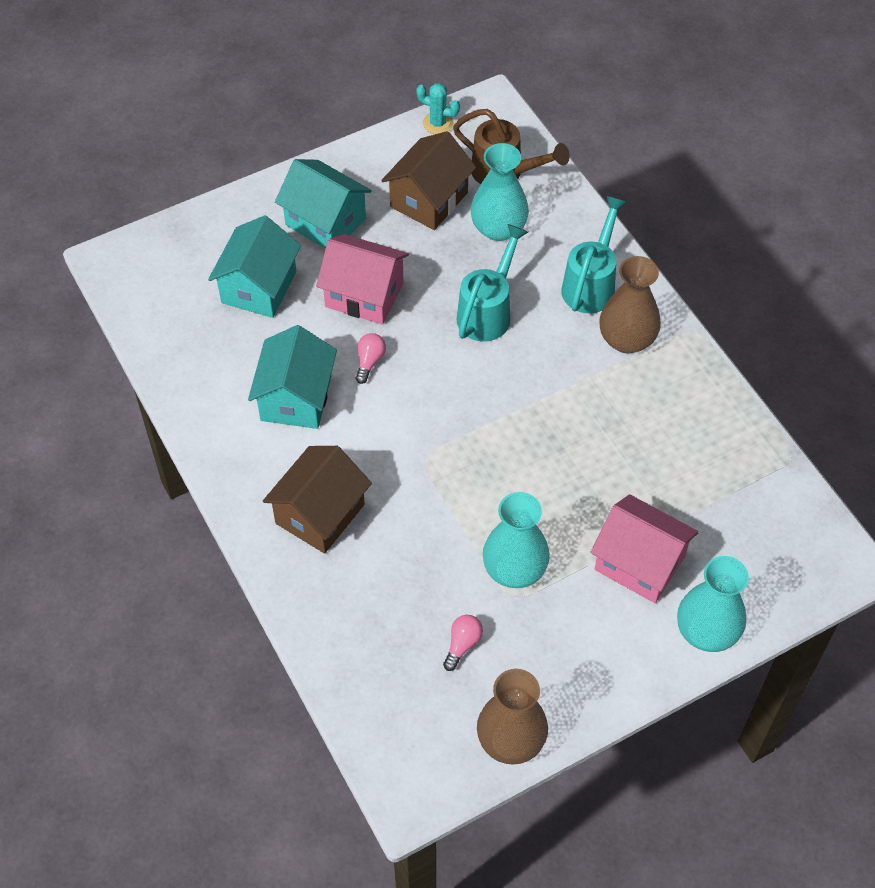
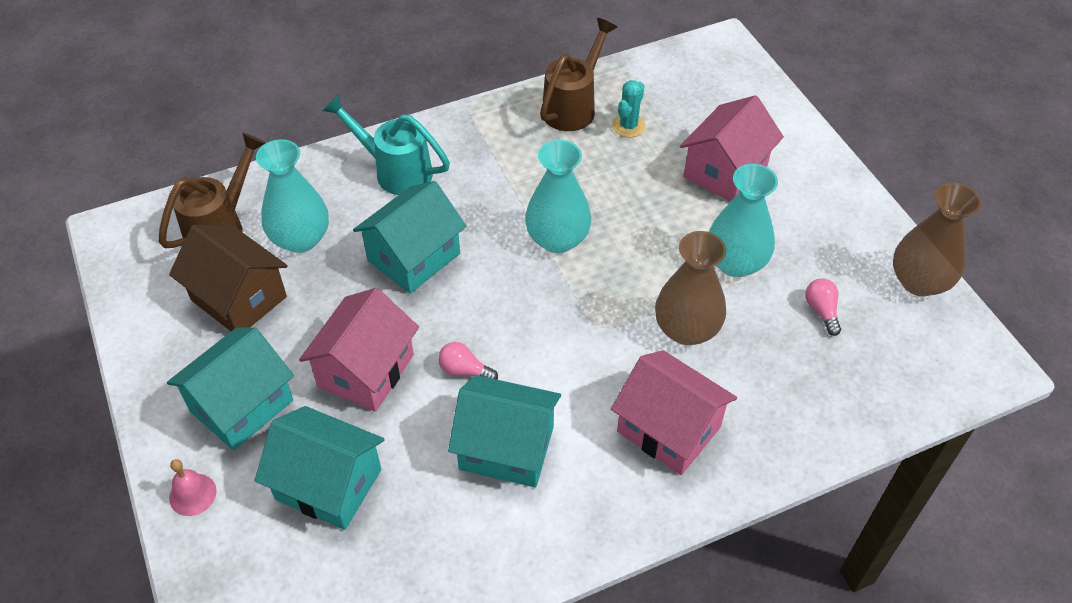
camera: 85 degrees left, 5 degrees down
(248, 209) = (192, 494): none -> pink bell
(320, 514) = (668, 429): brown house -> pink house
(438, 123) = (122, 281): turquoise cactus -> turquoise cactus (628, 126)
(462, 644) = (821, 311): pink light bulb -> pink light bulb turned 45 degrees clockwise
(488, 311) = (414, 257): turquoise watering can -> turquoise house
(626, 339) = (470, 152): brown vase -> brown vase (686, 329)
(706, 631) = (793, 136): turquoise vase -> turquoise vase (557, 239)
(711, 422) = (574, 106): none -> brown watering can

